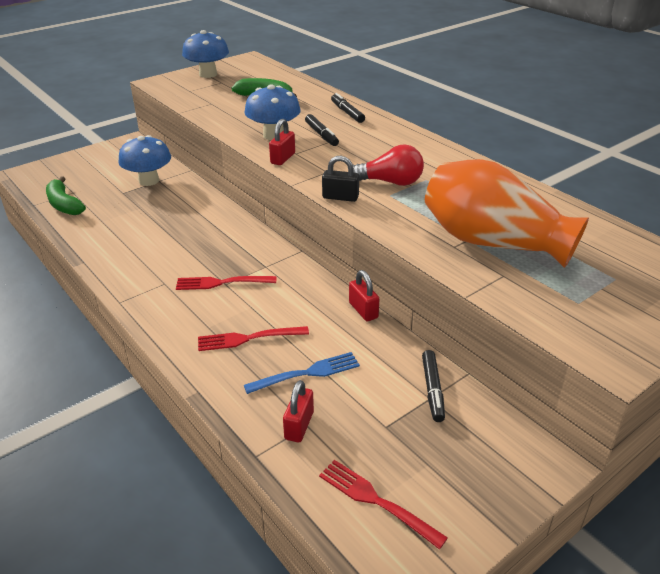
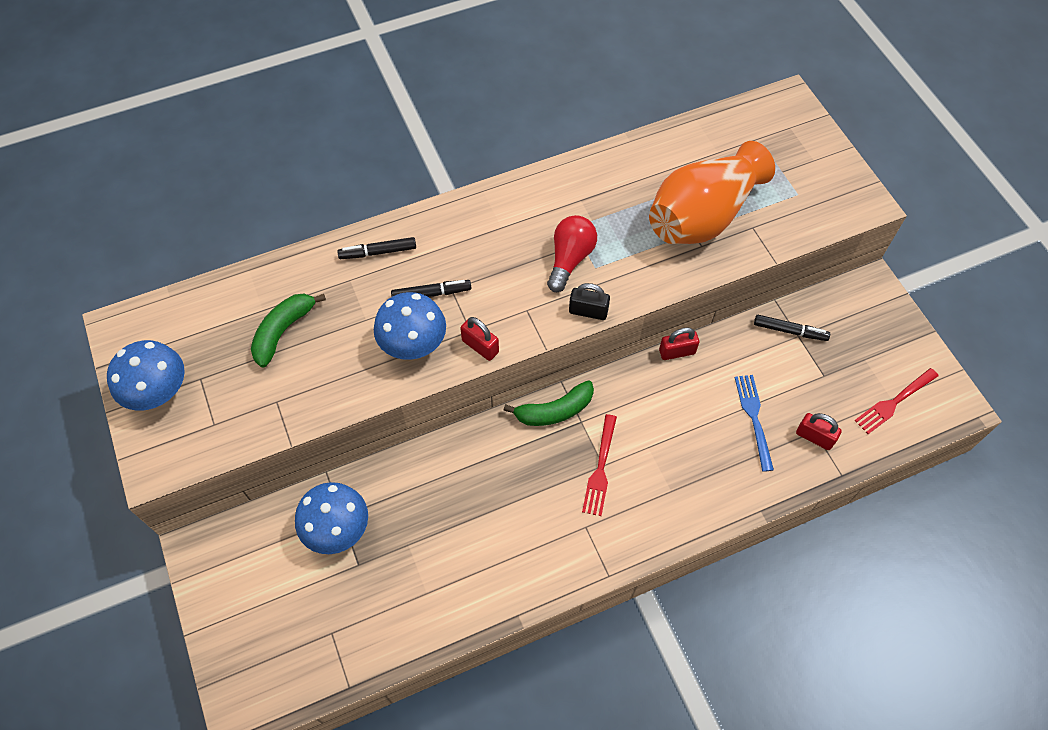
camera: 75 degrees left, 25 degrees up
(64, 204) = (364, 643): green banana -> green banana (554, 411)
(249, 338) = (697, 456): red fork -> none
(340, 197) = (588, 311): black padlock -> black padlock turned 75 degrees clockwise

